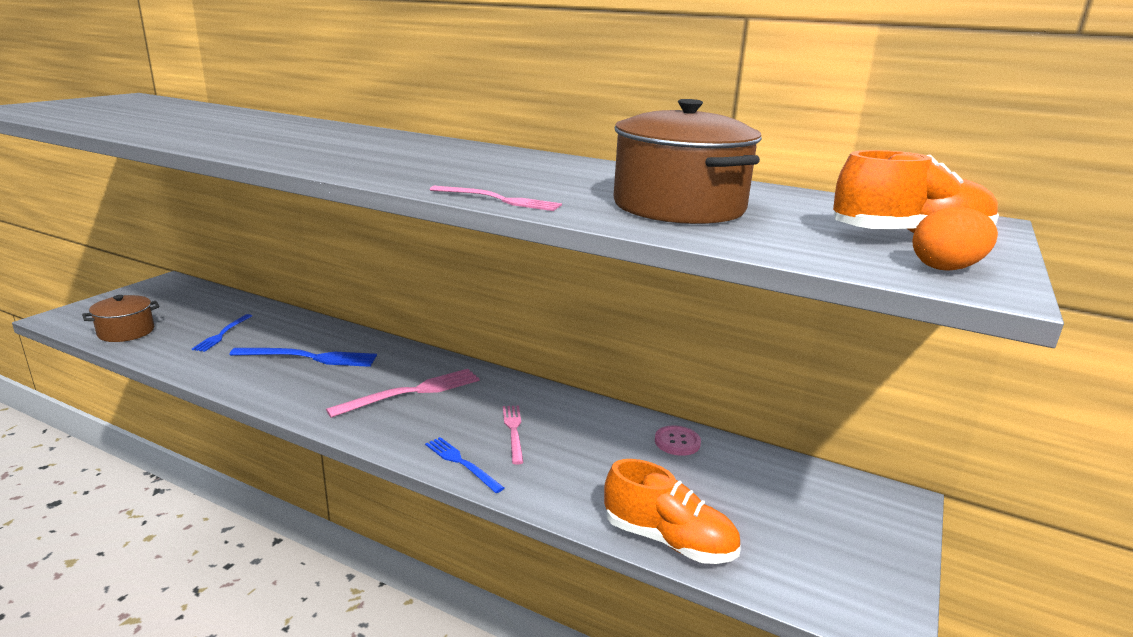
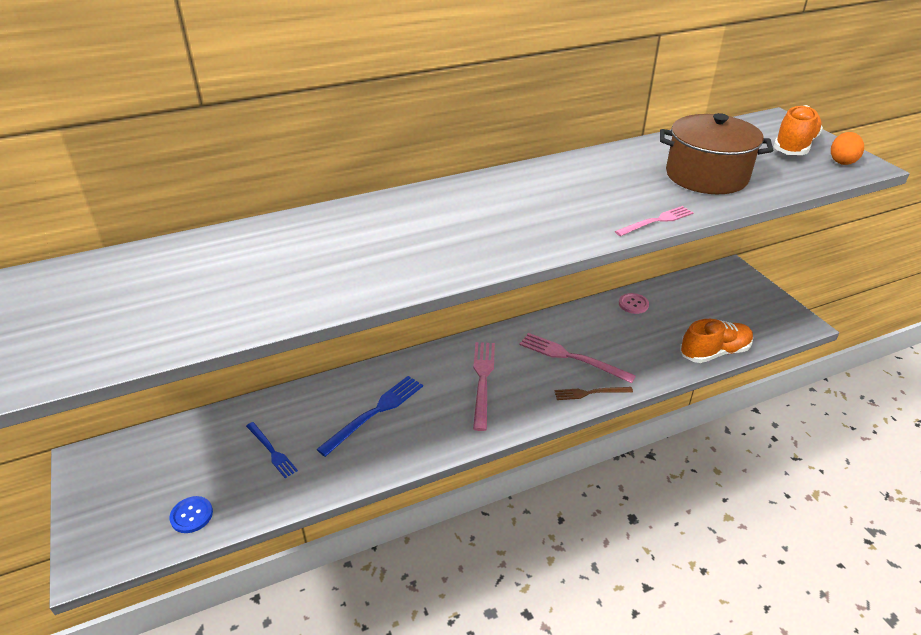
camera: 50 degrees left, 15 degrees up
(126, 332) = (191, 515): brown pot -> blue button
(461, 463) = (590, 393): blue fork -> brown fork
(513, 431) = (571, 357): pink fork -> pink fork, size x1.62

